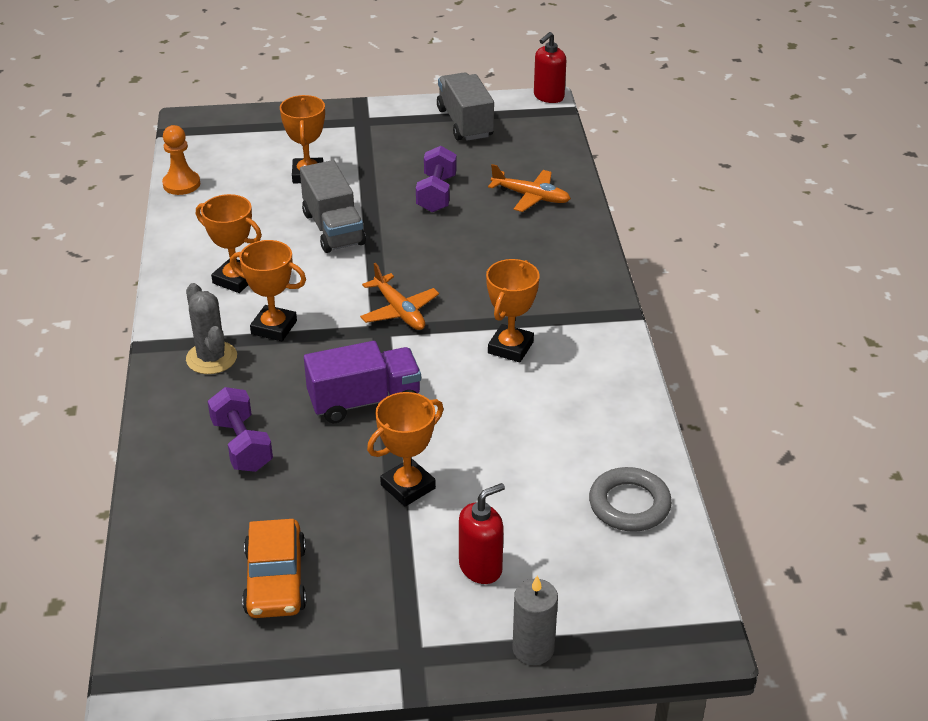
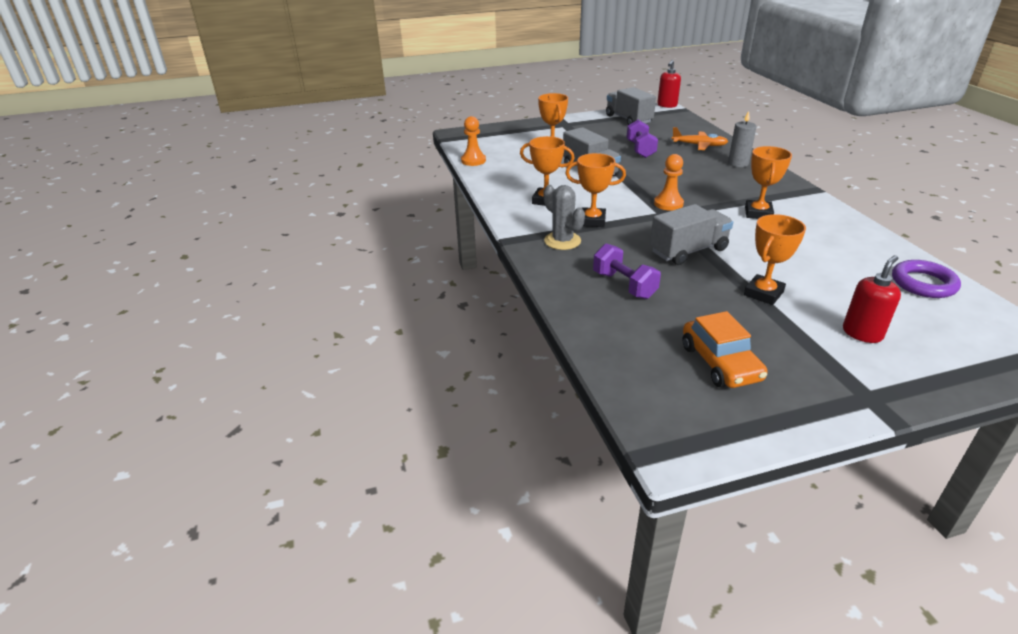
camera: 10 degrees left, 5 degrees down
(364, 401) = (688, 251): purple truck -> grey truck
(399, 311) = (668, 204): orange plane -> orange pawn
(533, 648) = (953, 378): grey candle -> grey candle (738, 163)
(629, 504) = (923, 283): grey ring -> purple ring

